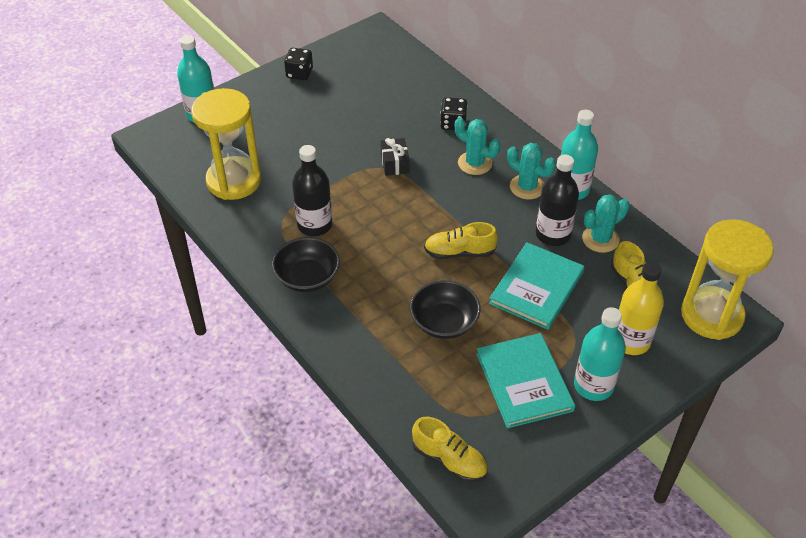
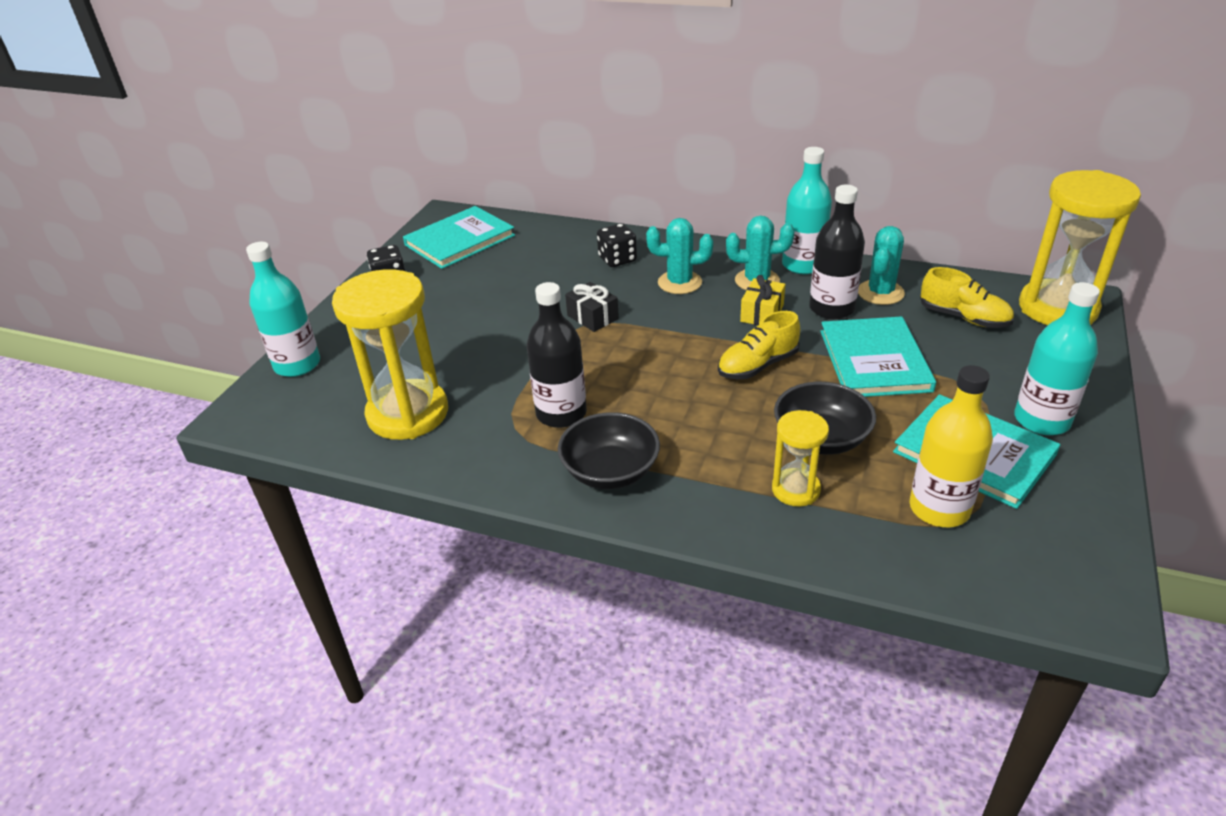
camera: 30 degrees left, 10 degrees down
(368, 58) = (460, 240): none -> turquoise book
(395, 345) = (795, 490): none -> yellow hourglass
(449, 460) = (1001, 579): yellow shoe -> none
(503, 215) = (762, 313): none -> yellow gift
(630, 341) = (1020, 363): yellow bottle -> yellow bottle (939, 509)

